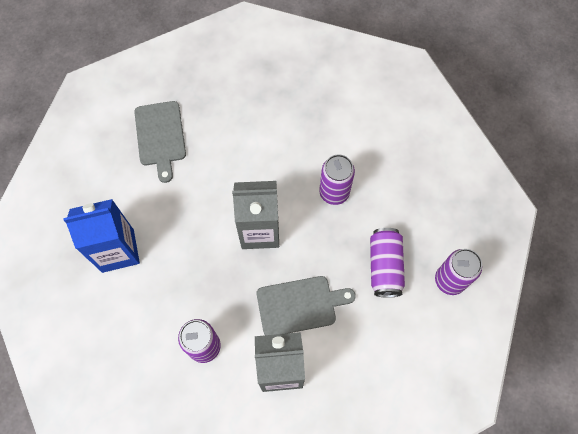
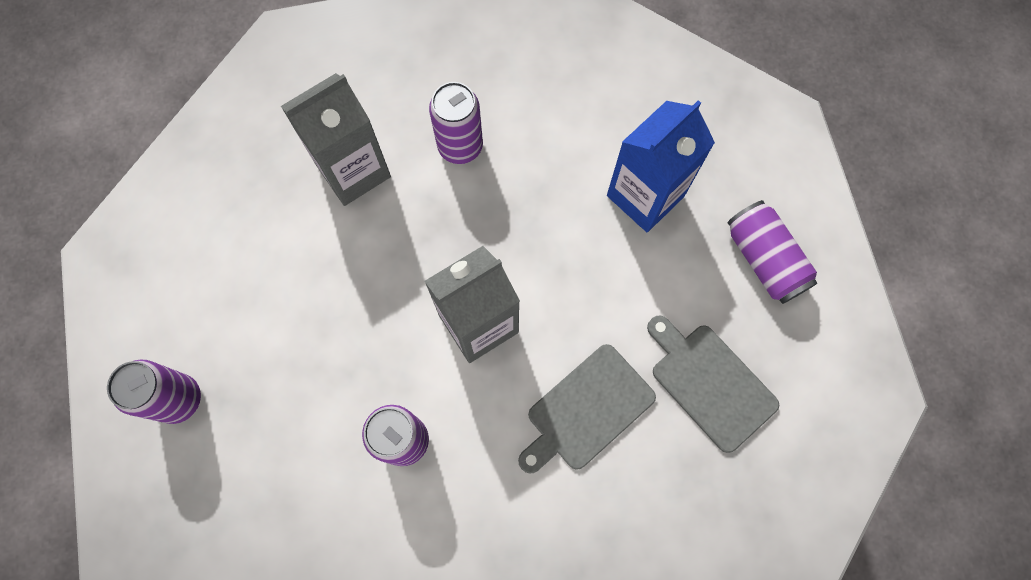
camera: 150 degrees right, 5 degrees up
(300, 305) = (369, 256): grey cutting board -> grey cutting board (587, 410)
(384, 266) = (279, 369): purple can -> purple can (764, 259)

